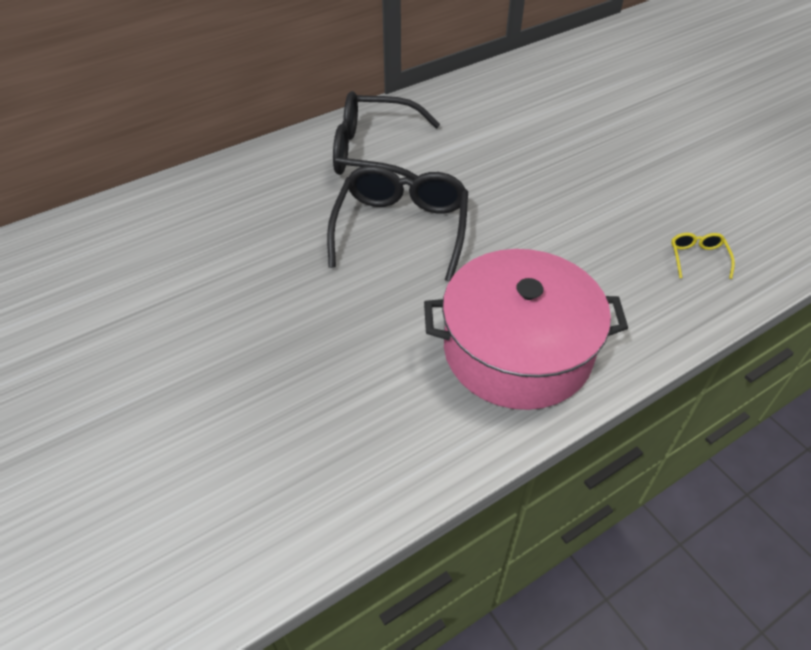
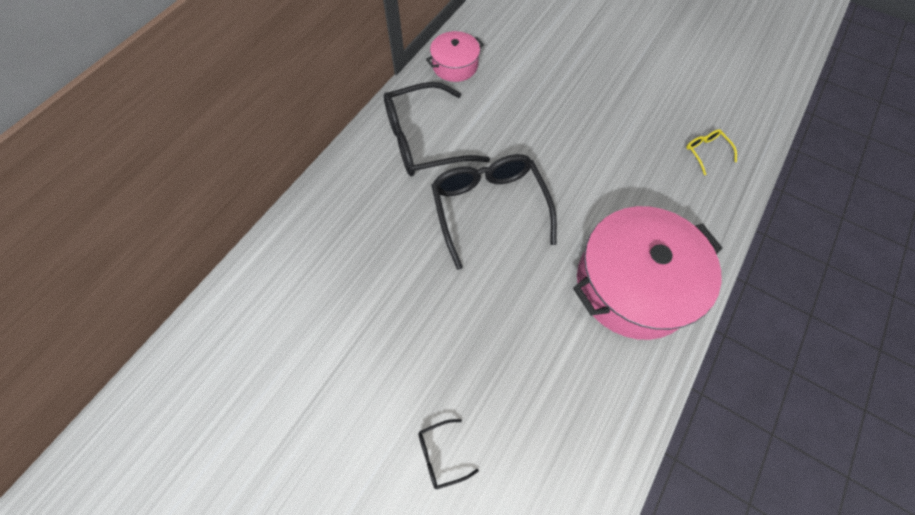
camera: 25 degrees left, 15 degrees up
(196, 418) = (441, 455): none -> black glasses
(452, 102) = (455, 65): none -> pink pot

